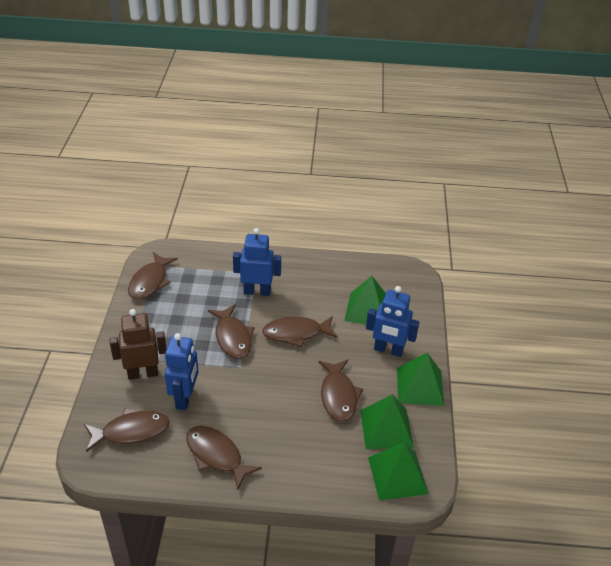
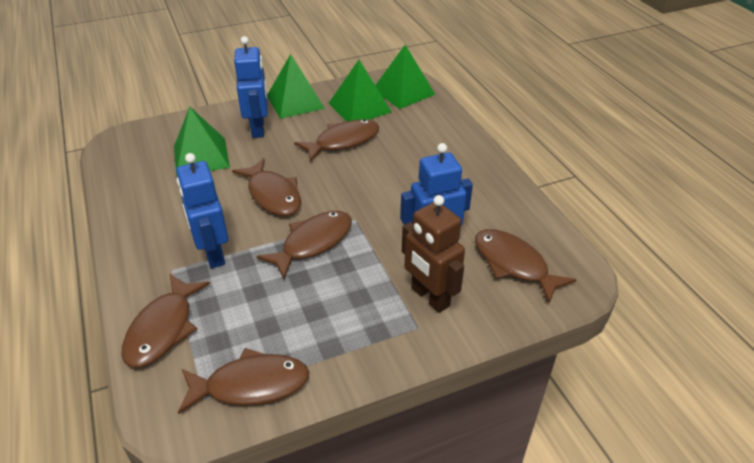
camera: 115 degrees left, 0 degrees up
(216, 455) = (480, 190): brown fish -> brown fish (163, 329)

